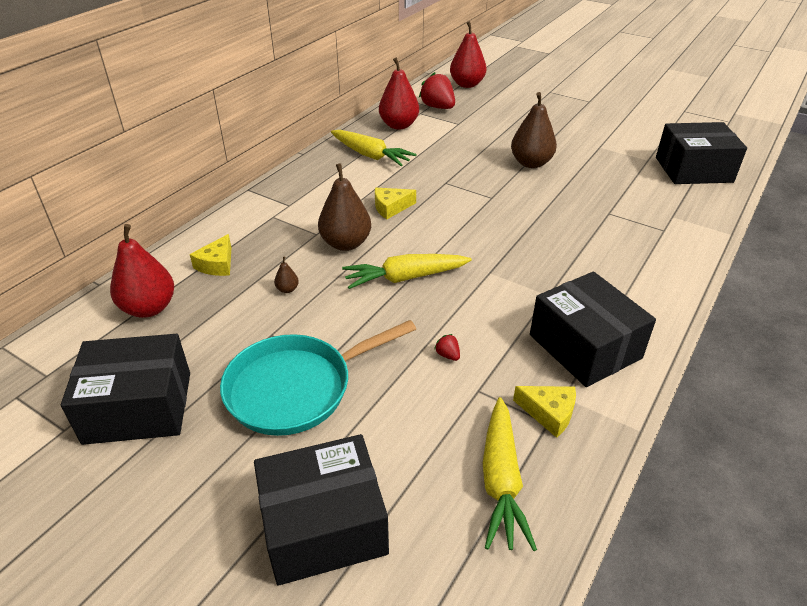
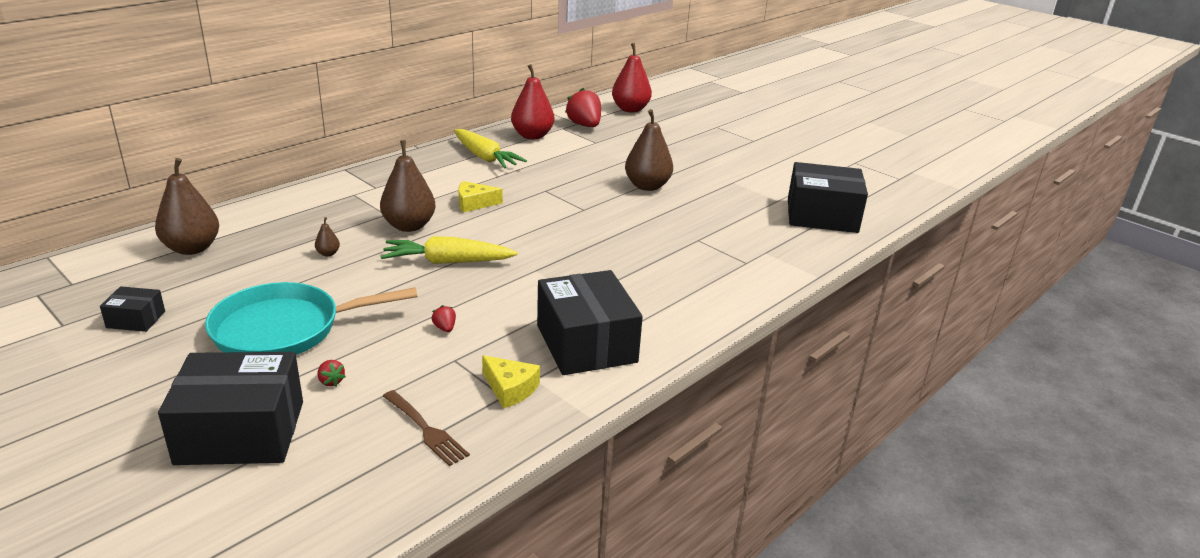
camera: 10 degrees right, 10 degrees down
(138, 407) = (136, 319): black box -> black box, size x0.47
(149, 308) = (192, 248): red pear -> brown pear
(217, 264) = (276, 224): yellow cheese -> none
(377, 442) = (331, 381): none -> red strawberry
(501, 480) = (426, 430): yellow carrot -> brown fork

